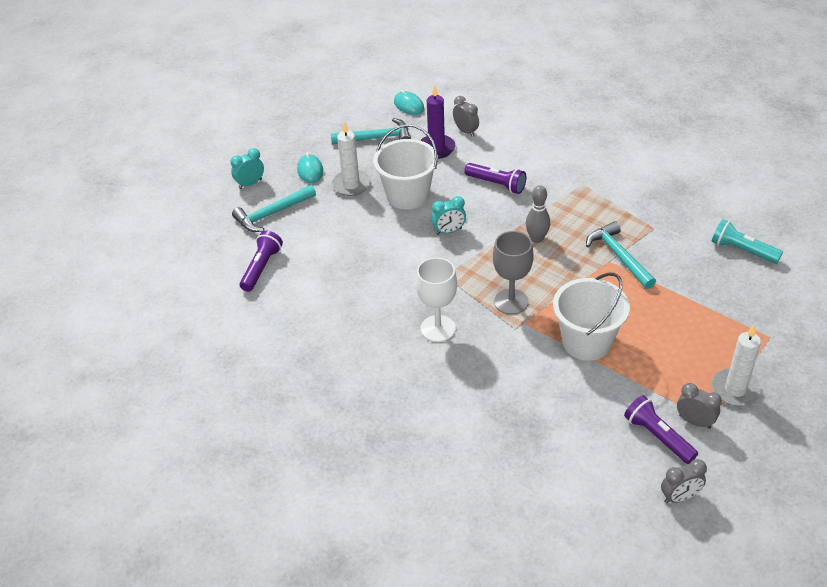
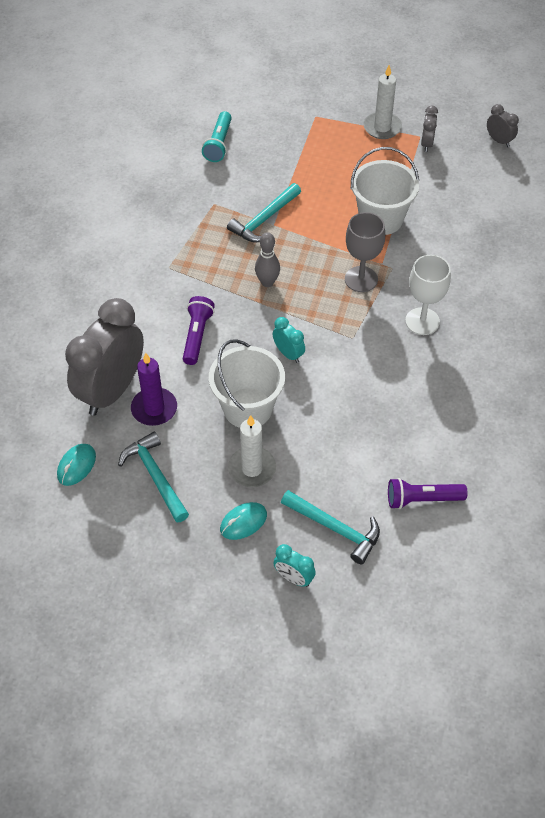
camera: 115 degrees left, 10 degrees up
(465, 131) = (112, 390): grey clock -> grey clock, size x2.35
(658, 436) = (453, 160): purple flashlight -> none

